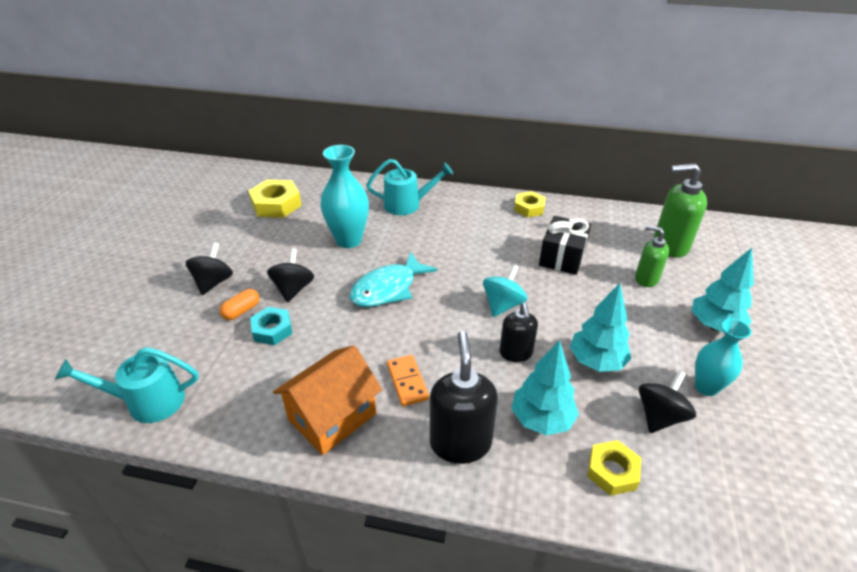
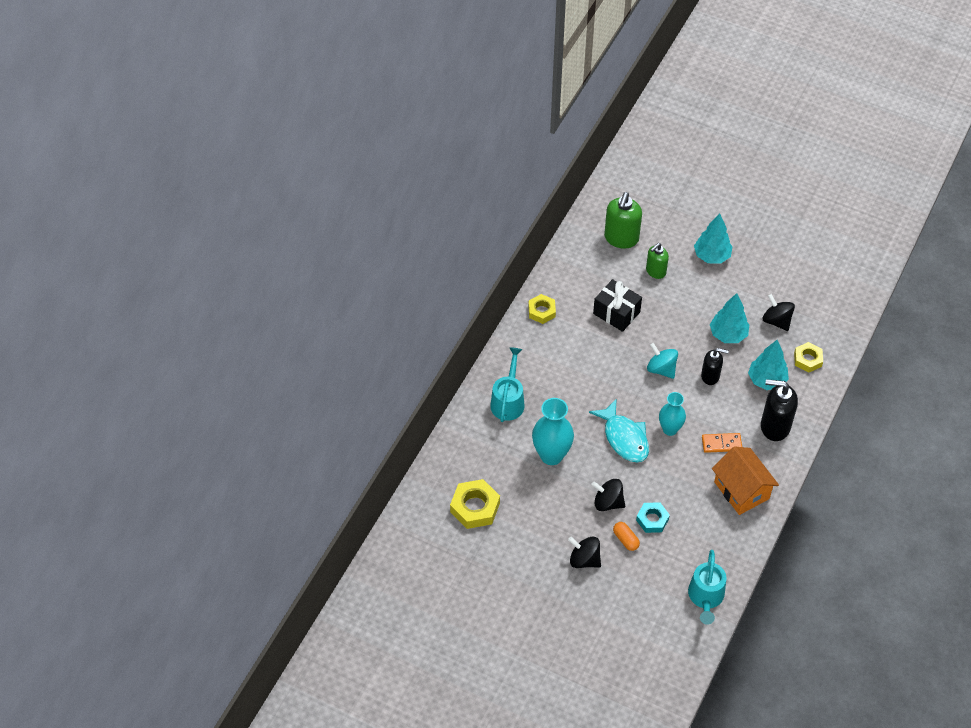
camera: 75 degrees left, 15 degrees up
(706, 387) = (760, 287): turquoise vase -> turquoise vase (670, 429)

